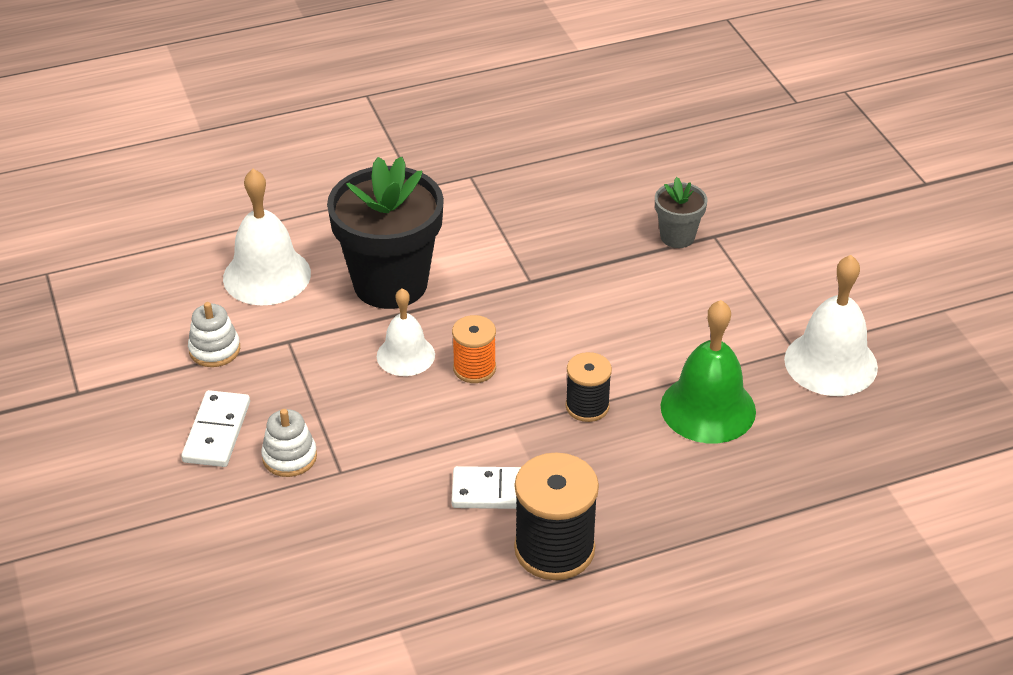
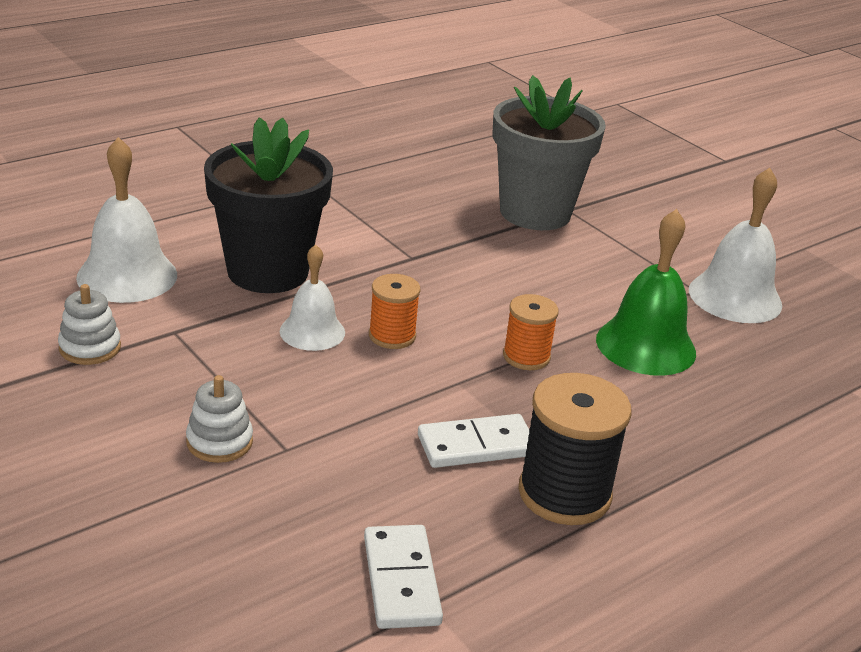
camera: 20 degrees left, 10 degrees down
(216, 432) = (120, 427): white domino -> white domino (401, 580)
(587, 406) = (526, 357): black spool -> orange spool
(677, 237) = (535, 212): grey flower pot -> grey flower pot, size x2.09

